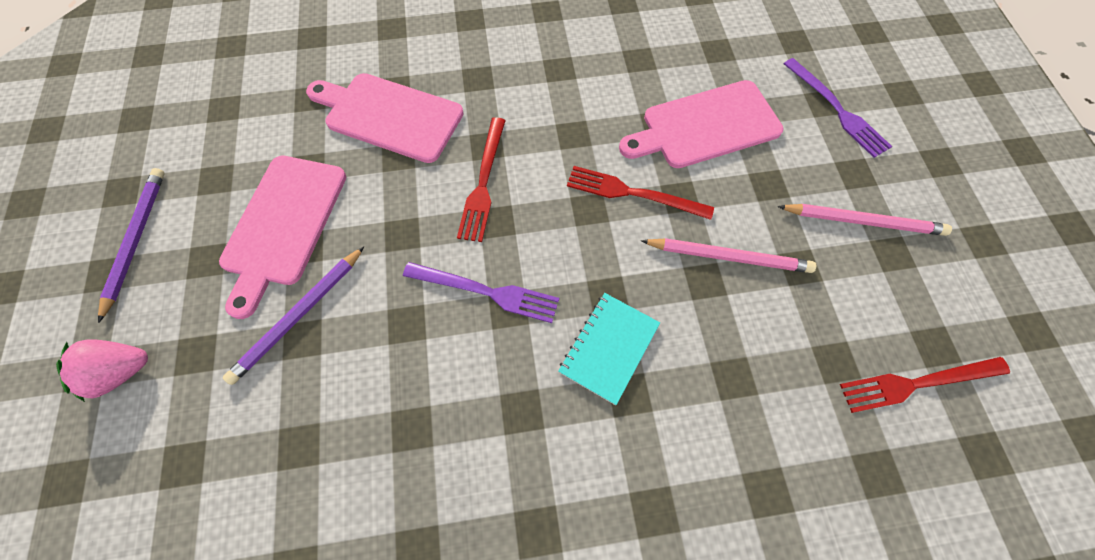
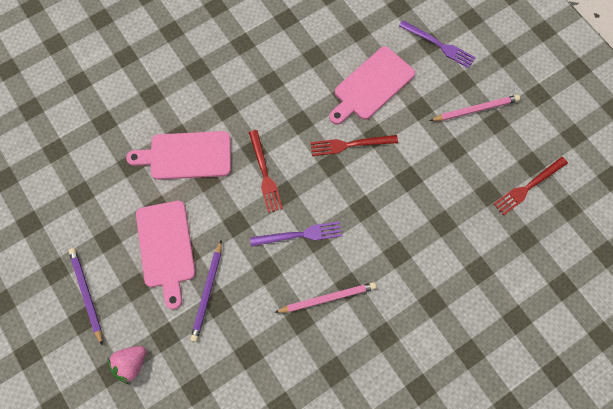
camera: 25 degrees left, 5 degrees up
(609, 348) = (376, 236): turquoise notebook -> none
(728, 256) = (415, 160): pink pencil -> pink pencil (327, 298)

